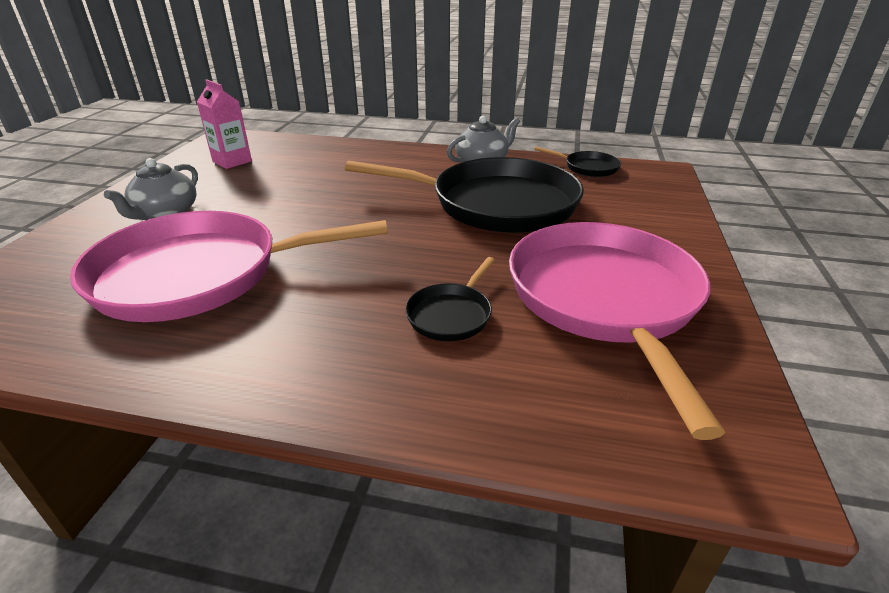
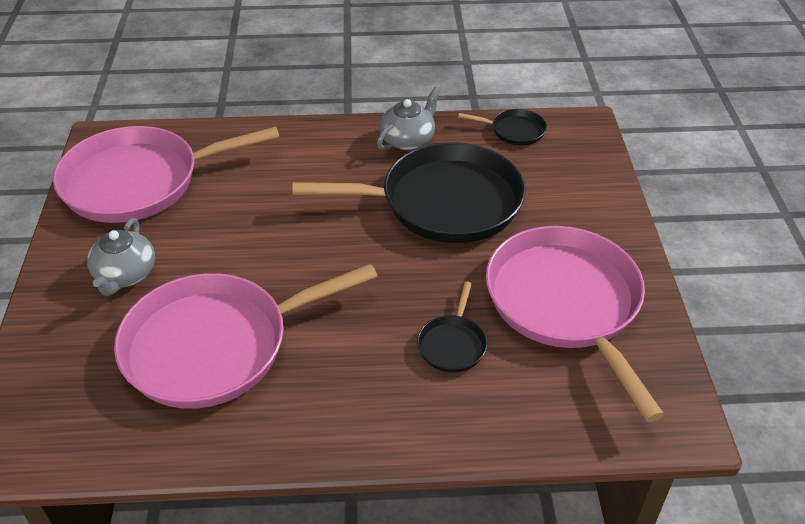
camera: 15 degrees left, 10 degrees up
(232, 161) = (138, 182): pink carton -> pink pan

